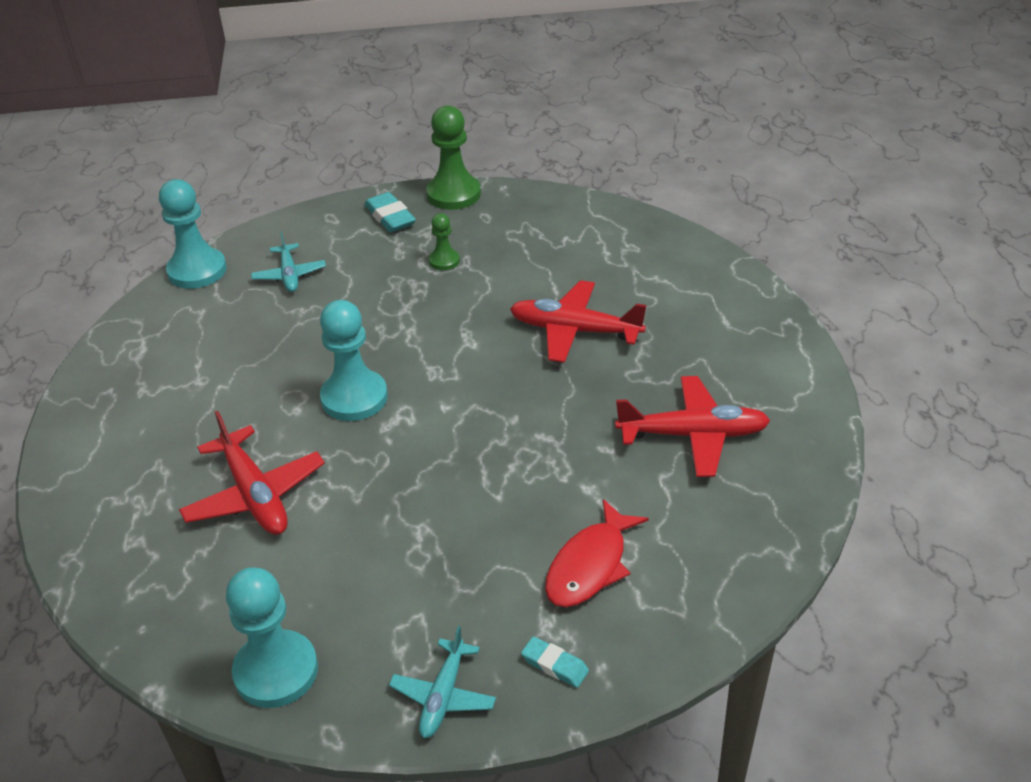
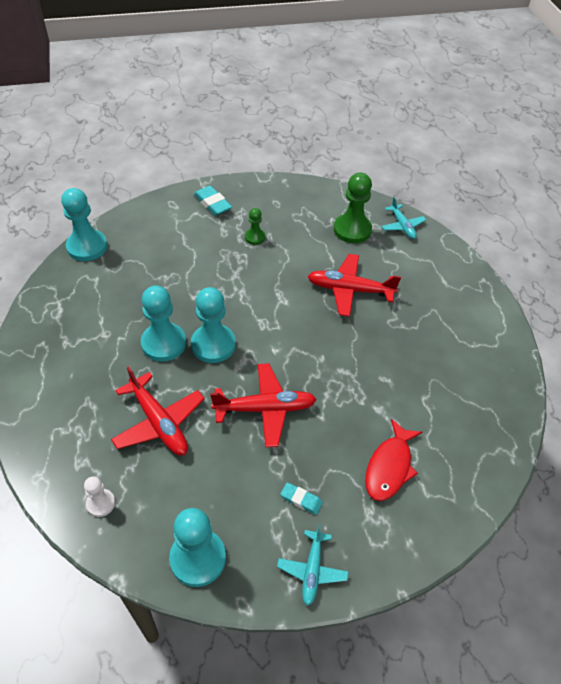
camera: 10 degrees left, 10 degrees up
(150, 594) = (101, 503): none -> white pawn
(282, 394) = (163, 343): none -> turquoise pawn
(289, 275) = (152, 249): turquoise plane -> turquoise plane (402, 226)
(453, 194) = (252, 185): green pawn -> green pawn (352, 230)
(555, 665) = (380, 542): turquoise eraser -> turquoise eraser (301, 500)
(693, 435) = (438, 367): red plane -> red plane (265, 409)

